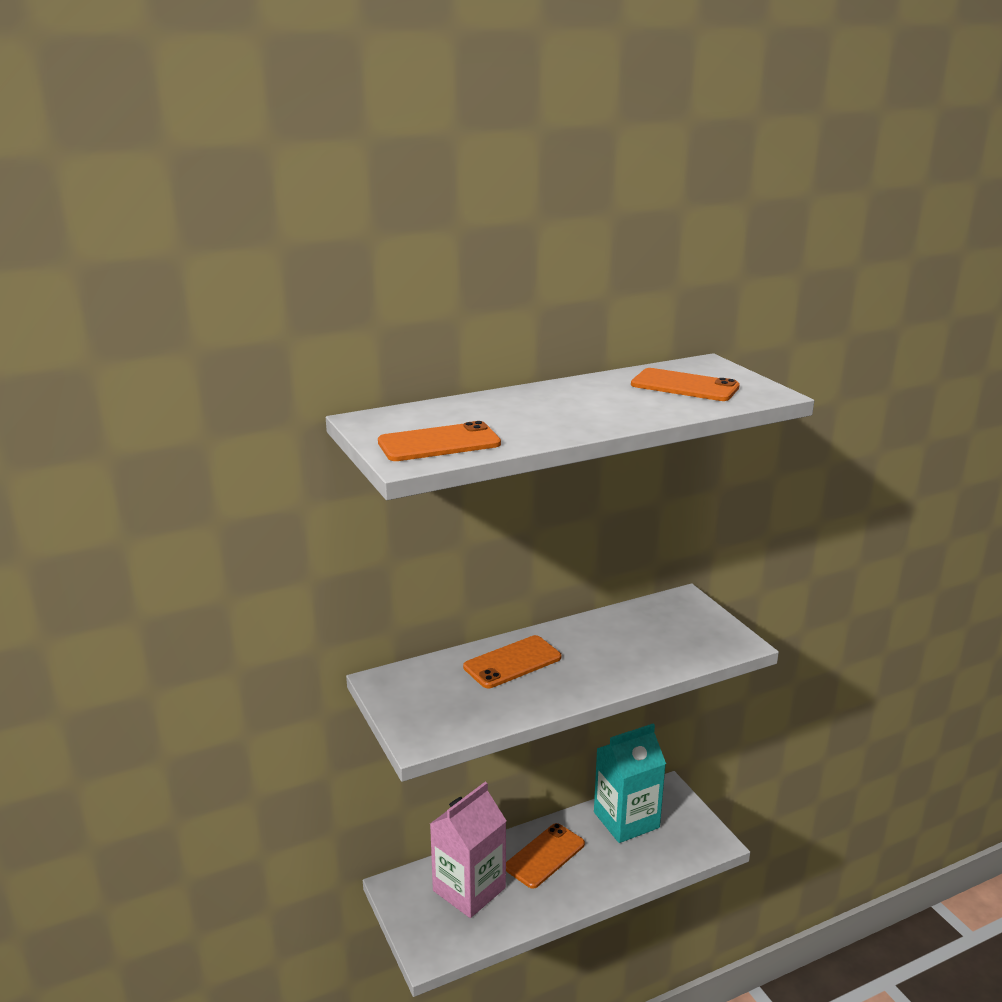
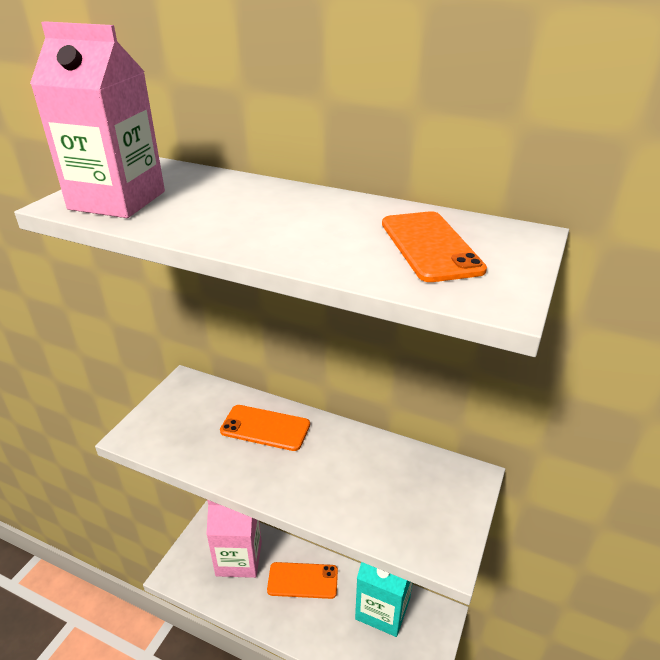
camera: 50 degrees right, 10 degrees up
(439, 443) = (117, 200): orange phone -> pink carton

